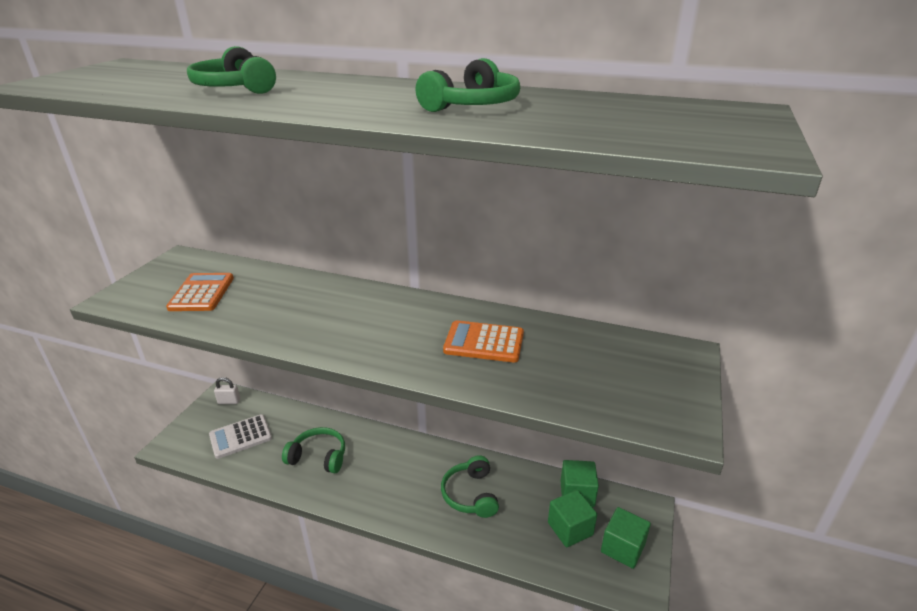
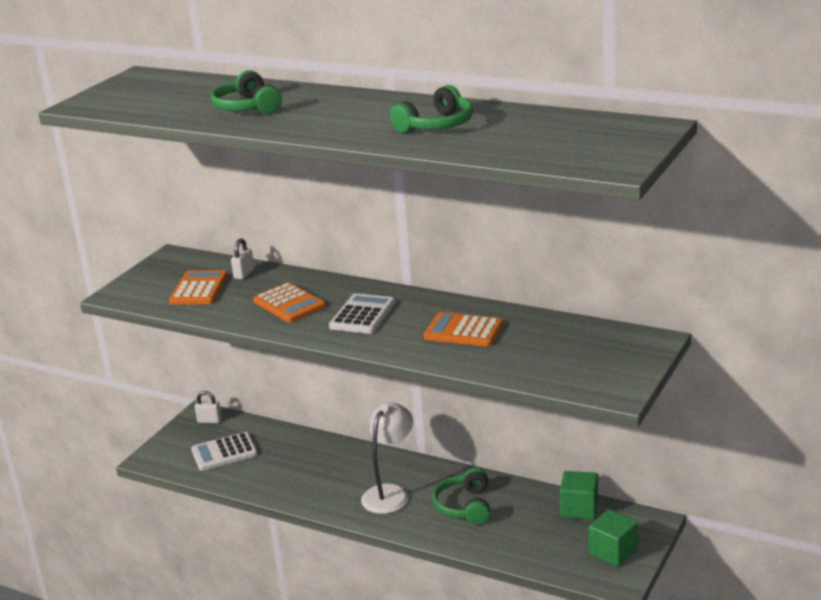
camera: 10 degrees right, 5 degrees down
(250, 276) = (244, 274): none -> white padlock
(295, 310) = (289, 304): none -> orange calculator
(318, 457) = (307, 471): green headphones -> none
(373, 323) = (362, 315): none -> white calculator
(398, 481) = (390, 493): none -> white lamp
(570, 529) = (563, 536): green cube -> none

